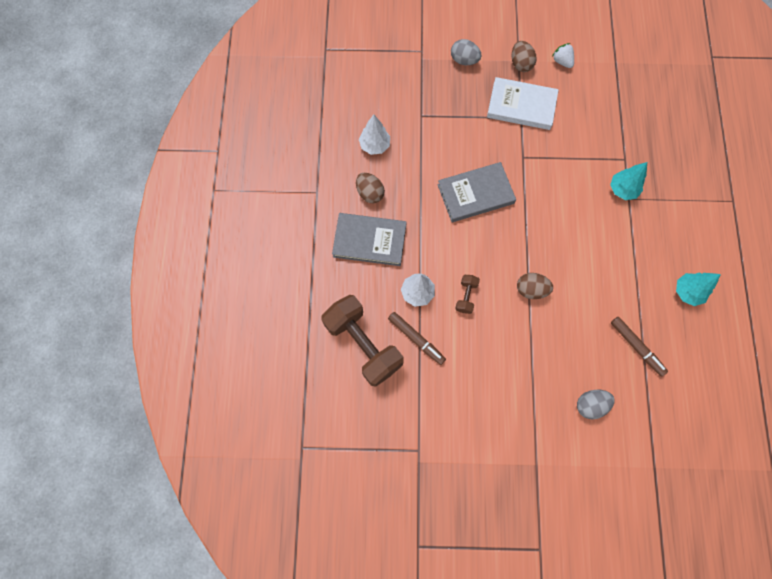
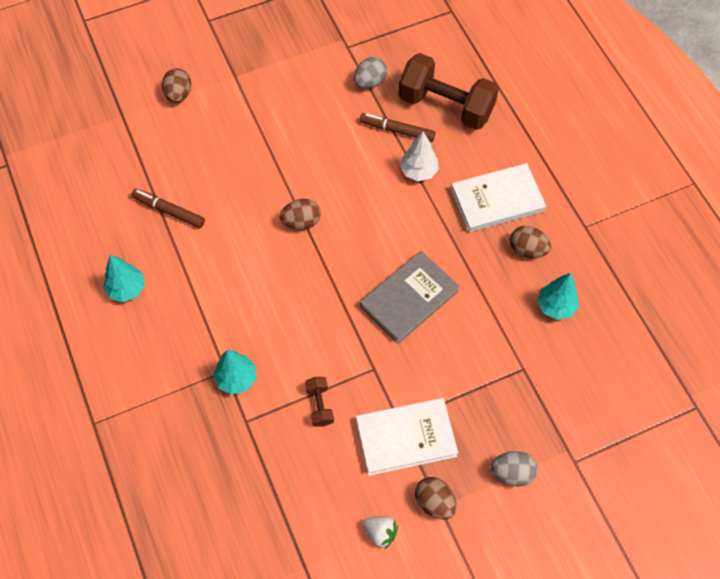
camera: 155 degrees right, 10 degrees down
(369, 240) = (497, 200): grey book -> white book
(375, 145) = (555, 306): white tree -> turquoise tree
(466, 296) = (367, 188): brown dumbbell -> brown dumbbell (320, 405)
(590, 405) = (200, 142): grey egg -> grey egg (370, 82)
(595, 467) = (178, 95): none -> brown egg

